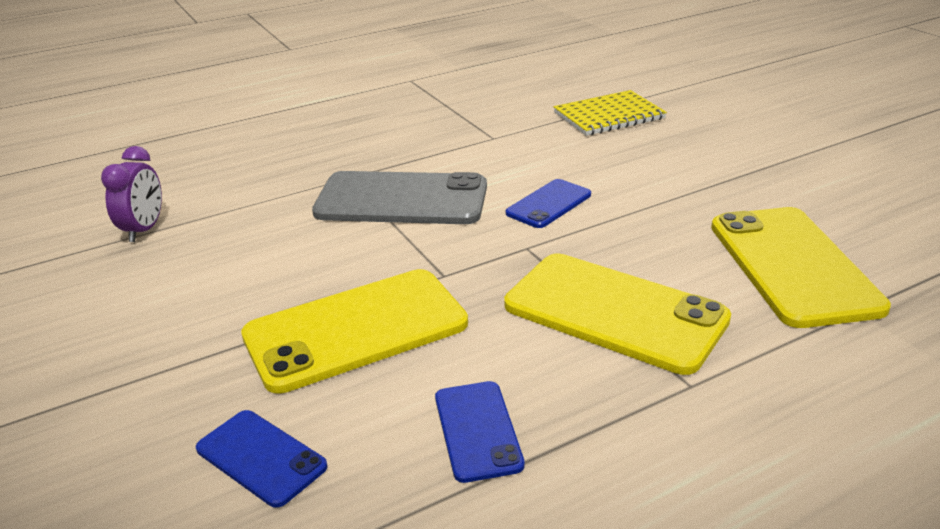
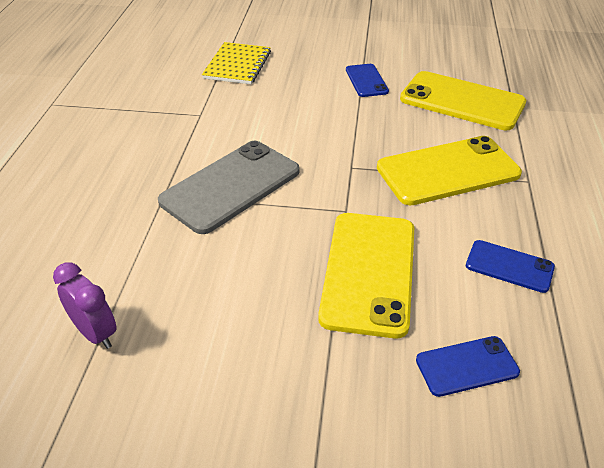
camera: 55 degrees left, 10 degrees up
(548, 204) = (313, 136): blue phone -> blue phone (366, 81)

